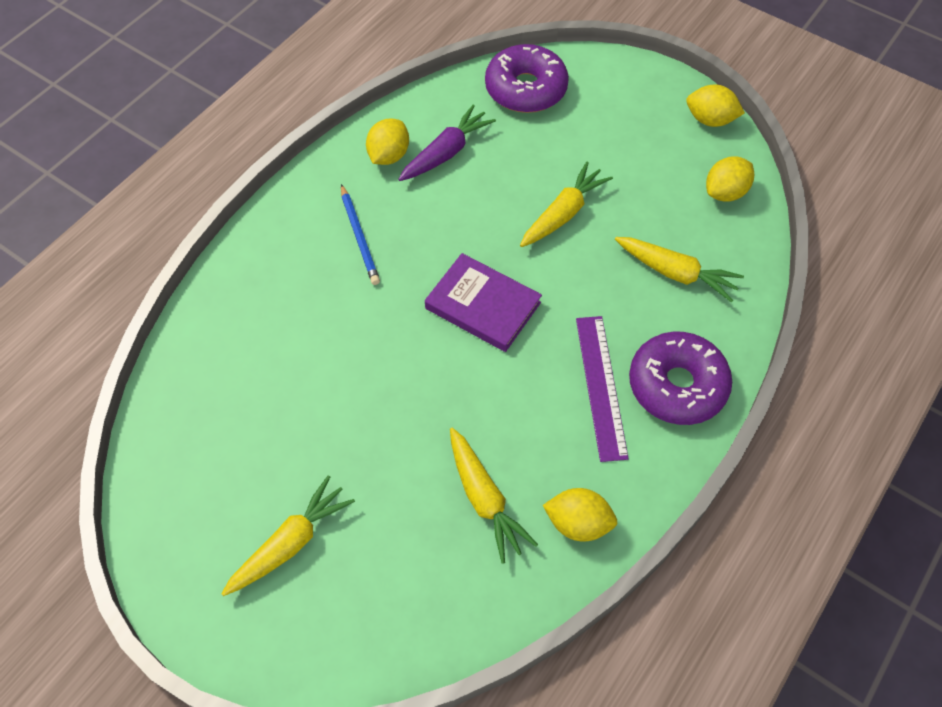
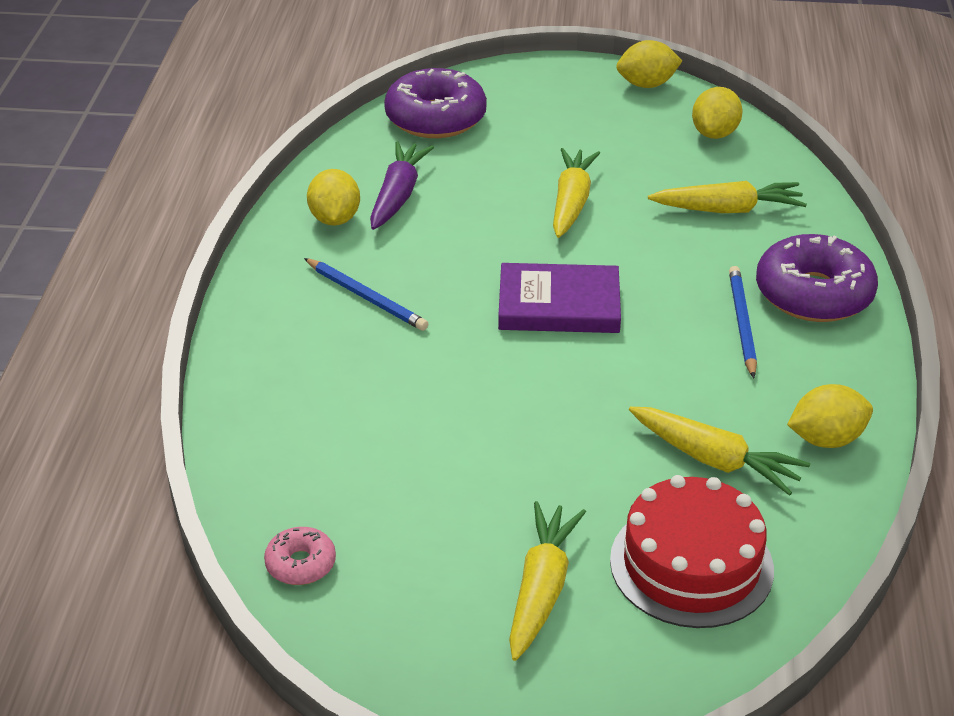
camera: 30 degrees left, 20 degrees down
(164, 441) = (300, 564): none -> pink donut
(400, 578) = (691, 564): none -> red cake
(600, 386) = (741, 323): purple ruler -> blue pencil

